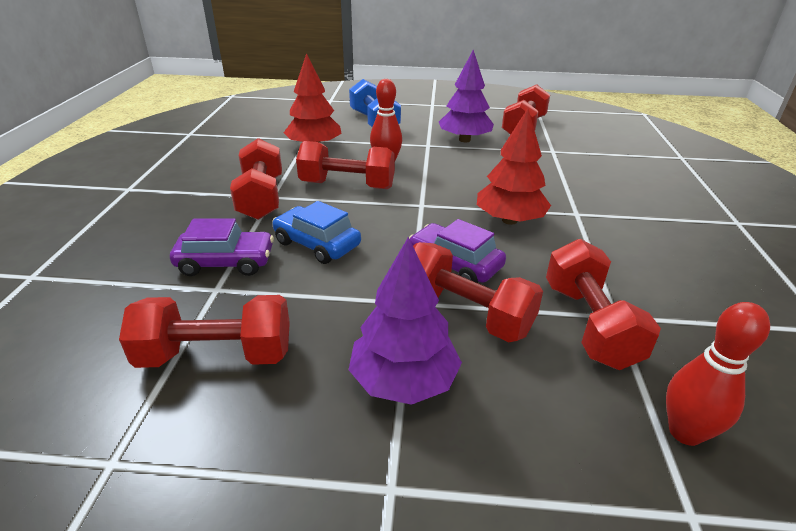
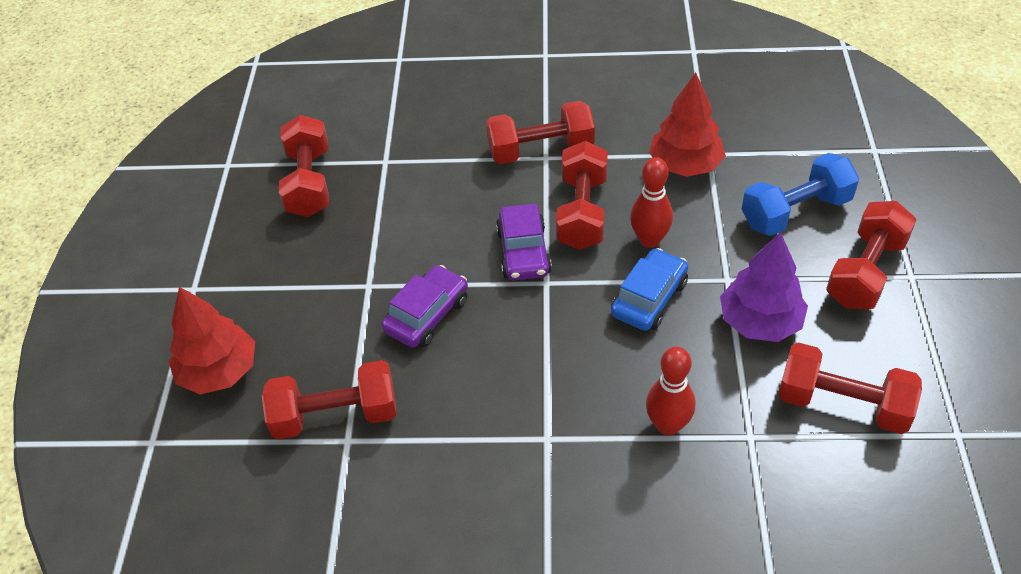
camera: 90 degrees right, 15 degrees up
(226, 262) = (422, 156): purple car -> purple car (523, 252)
(317, 244) = (455, 209): blue car -> blue car (649, 298)
(403, 380) = (277, 287): purple tree -> none
(465, 313) = (352, 324): red dumbbell -> red dumbbell (865, 272)
(509, 220) = (520, 365): red tree -> red tree (219, 371)
(685, 432) = (213, 457): red bowling pin -> red bowling pin (667, 425)

